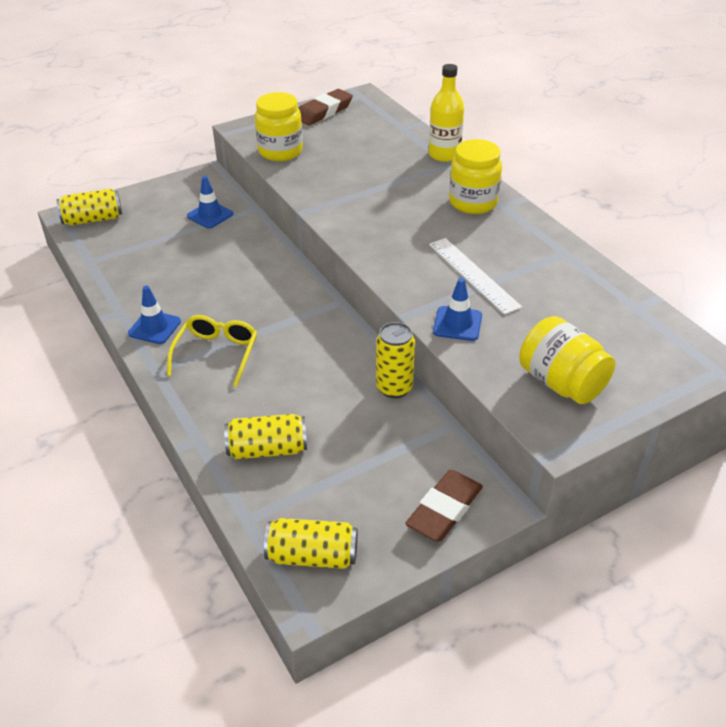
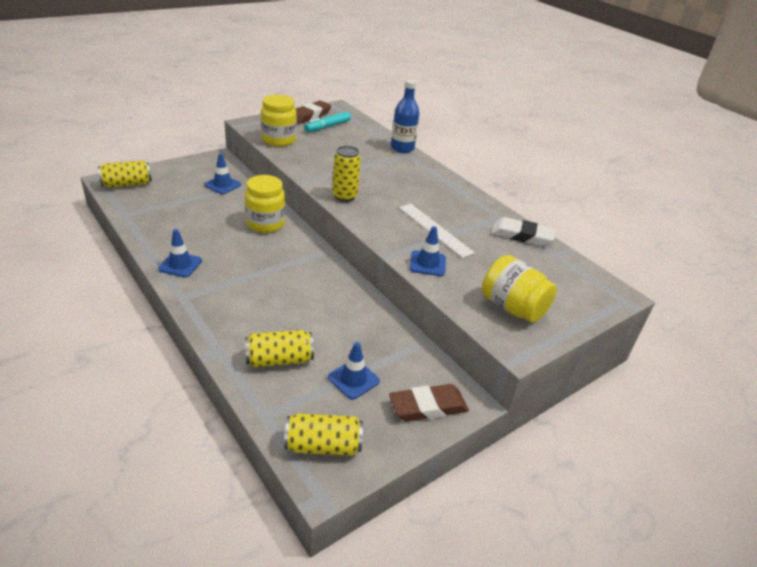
camera: 10 degrees left, 5 degrees down
(216, 354) = (232, 286): yellow glasses -> none
(347, 127) = (328, 126): none -> turquoise marker
(355, 474) = (353, 379): none -> blue traffic cone
(394, 388) = (378, 313): yellow can -> yellow can (344, 196)
(444, 154) = (402, 148): yellow bottle -> blue bottle
(444, 510) = (428, 407): brown eraser -> brown eraser turned 45 degrees clockwise
(473, 202) = (427, 180): yellow jar -> yellow jar (265, 224)
(591, 280) = (521, 236): none -> white eraser

